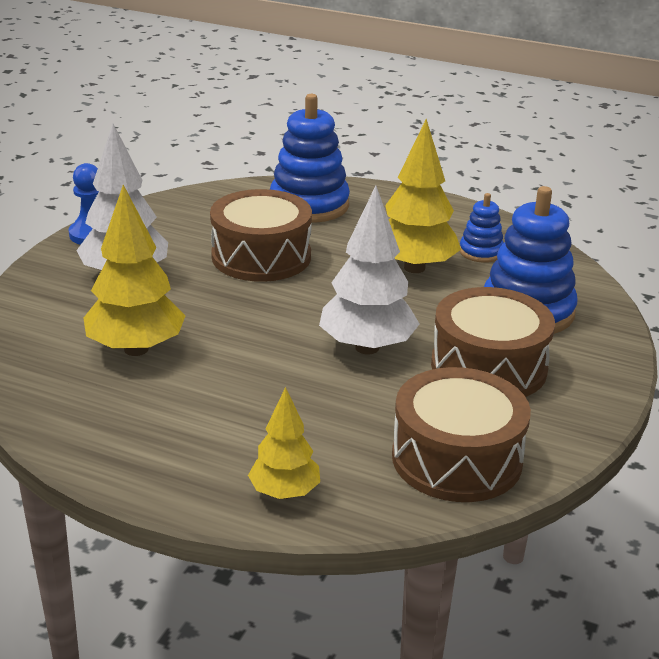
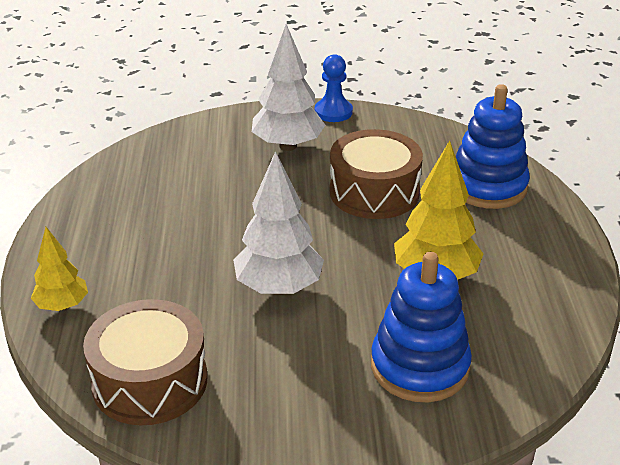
camera: 65 degrees right, 5 degrees up
(136, 349) = (196, 185): yellow tree -> none
(481, 252) = (507, 308): blue stacking toy -> none
(488, 367) = (300, 365): brown drum -> none

